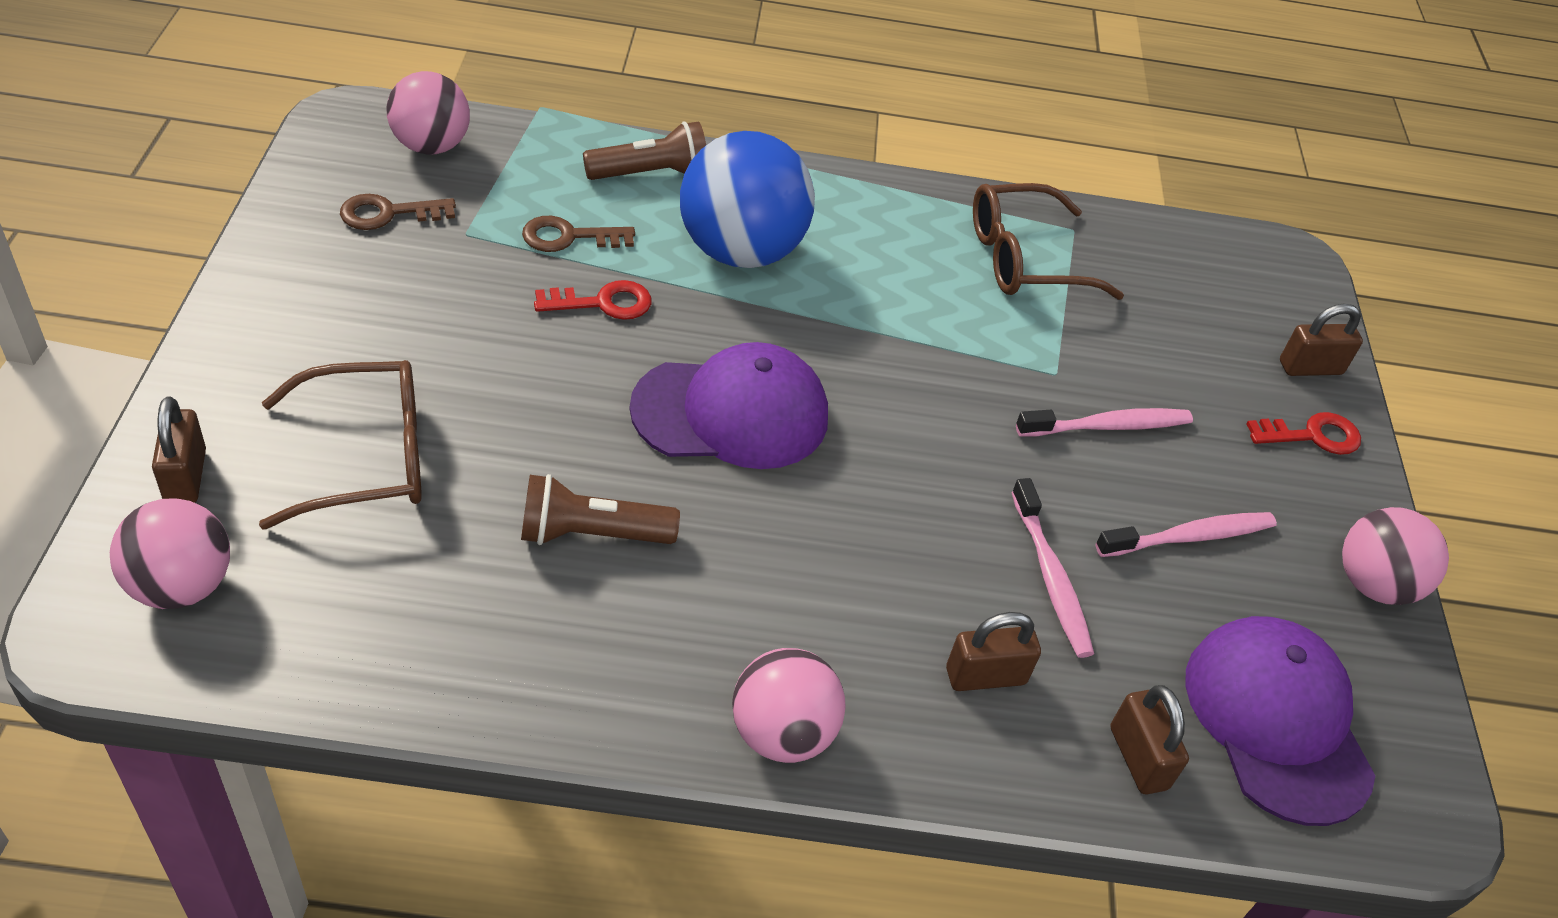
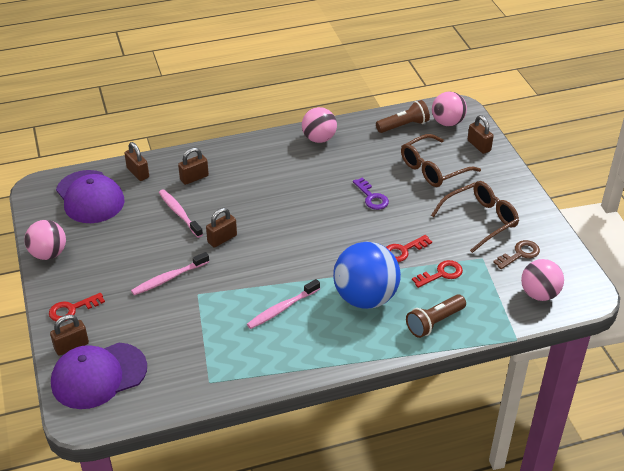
camera: 165 degrees right, 5 degrees down
(569, 237) = (441, 274): brown key -> red key
(574, 442) = (371, 197): none -> purple key
(591, 534) = (344, 173): brown flashlight -> brown flashlight (403, 126)
(731, 413) = (324, 227): purple cap -> purple cap (98, 376)
(782, 733) = (252, 145): pink ball -> pink ball (319, 139)
(969, 471) = (222, 239): none -> brown padlock
(1024, 259) = (230, 351): brown glasses -> brown glasses (480, 220)
(1189, 537) = (127, 245): pink toothbrush -> pink toothbrush (282, 309)

